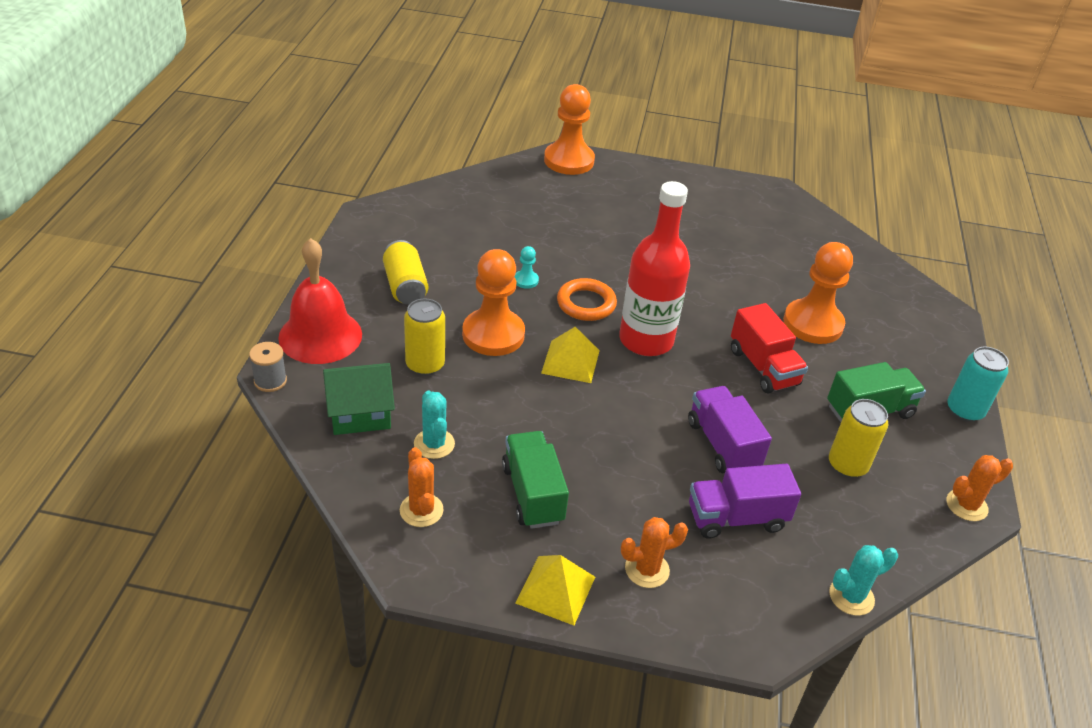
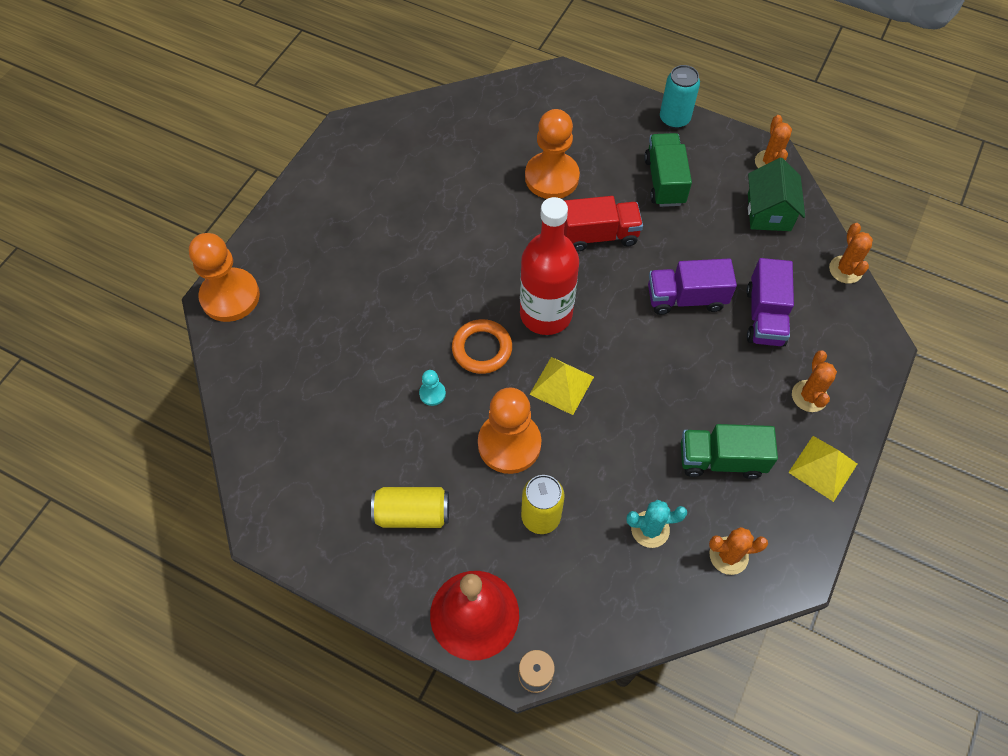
camera: 70 degrees left, 20 degrees up
(360, 414) = (599, 591): green house -> green house (769, 212)
(847, 465) = (720, 220): yellow can -> none
(851, 596) = (845, 270): turquoise cactus -> orange cactus

